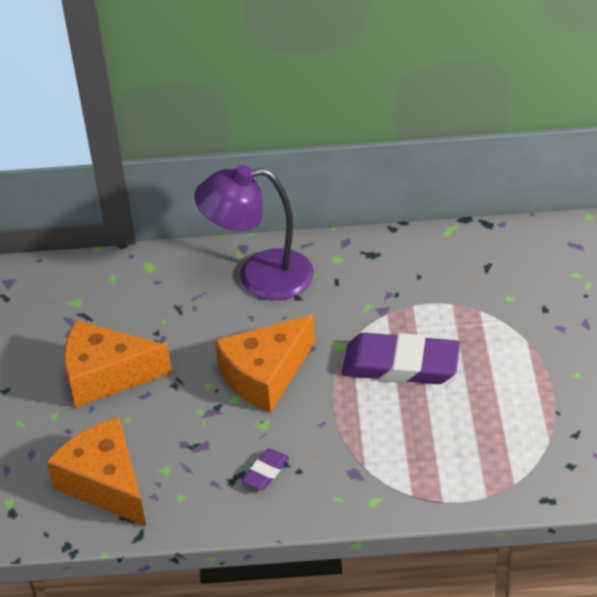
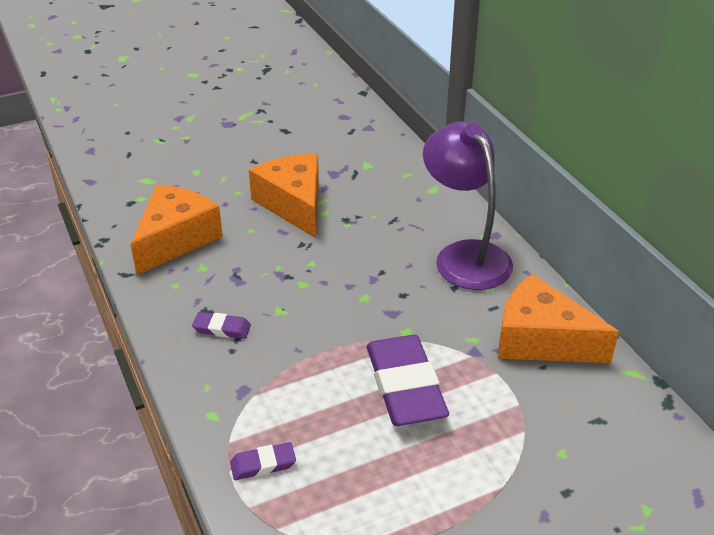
camera: 65 degrees right, 5 degrees down
(265, 375) = (341, 294): orange cheese -> orange cheese (541, 340)
(445, 477) = (263, 464): none -> purple eraser

